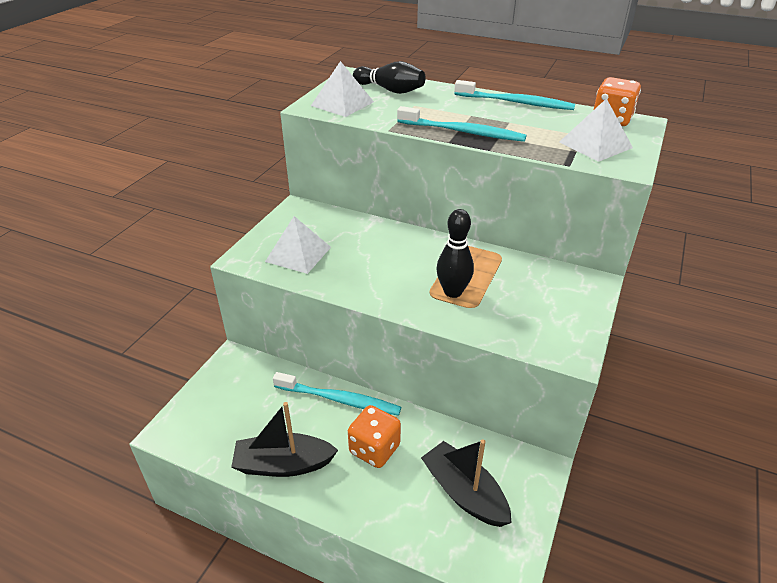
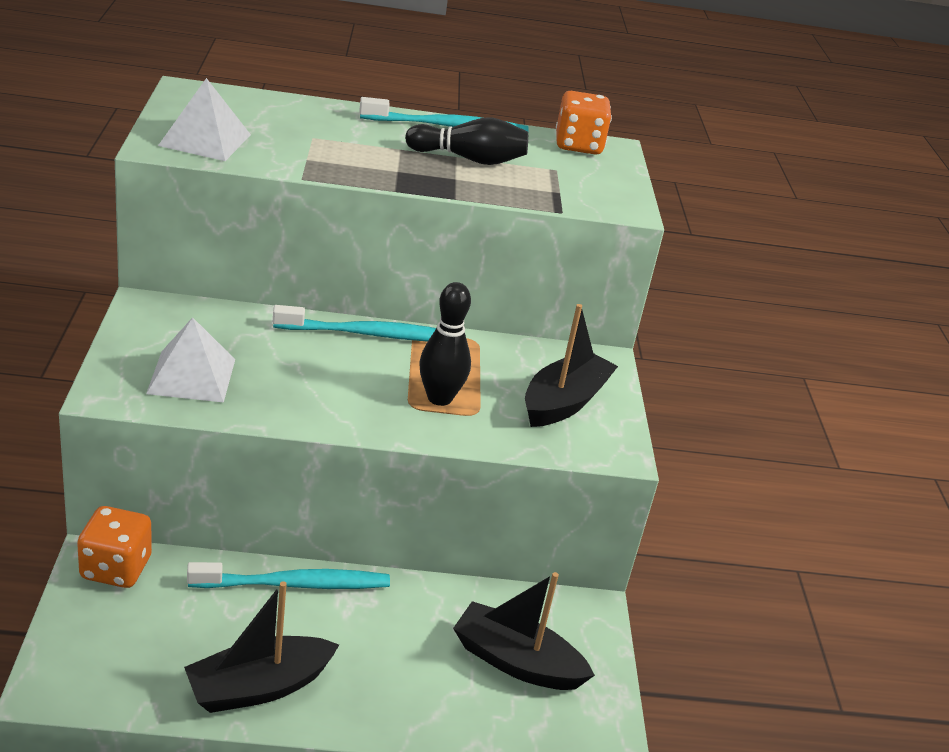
camera: 30 degrees left, 5 degrees down
(374, 449) = (377, 637): orange dice -> orange dice (116, 568)
(390, 90) = (262, 114): black bowling pin -> black bowling pin (469, 159)
(463, 132) = (405, 175): turquoise toothbrush -> turquoise toothbrush (370, 334)
(546, 309) = (564, 402): none -> black boat
(595, 145) = (577, 182): white pyramid -> none

